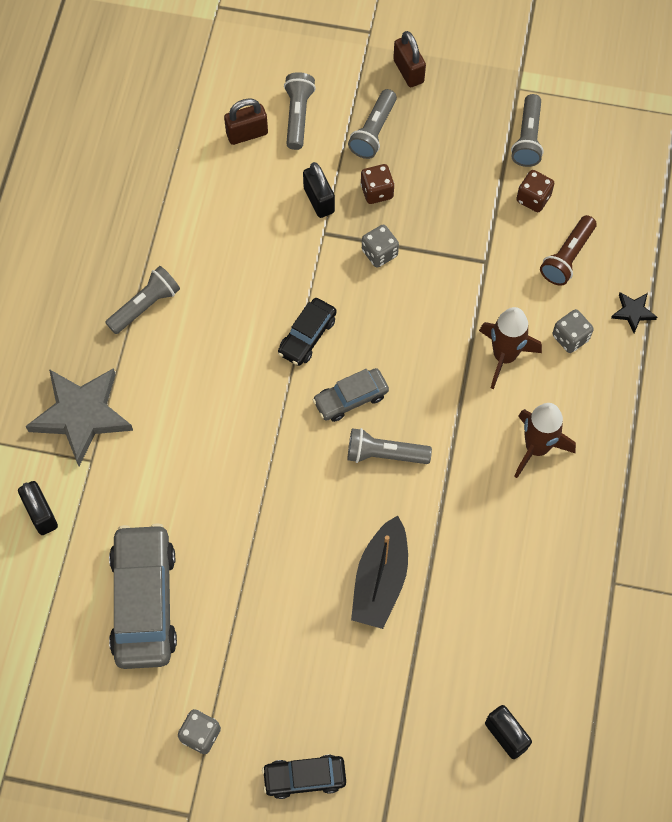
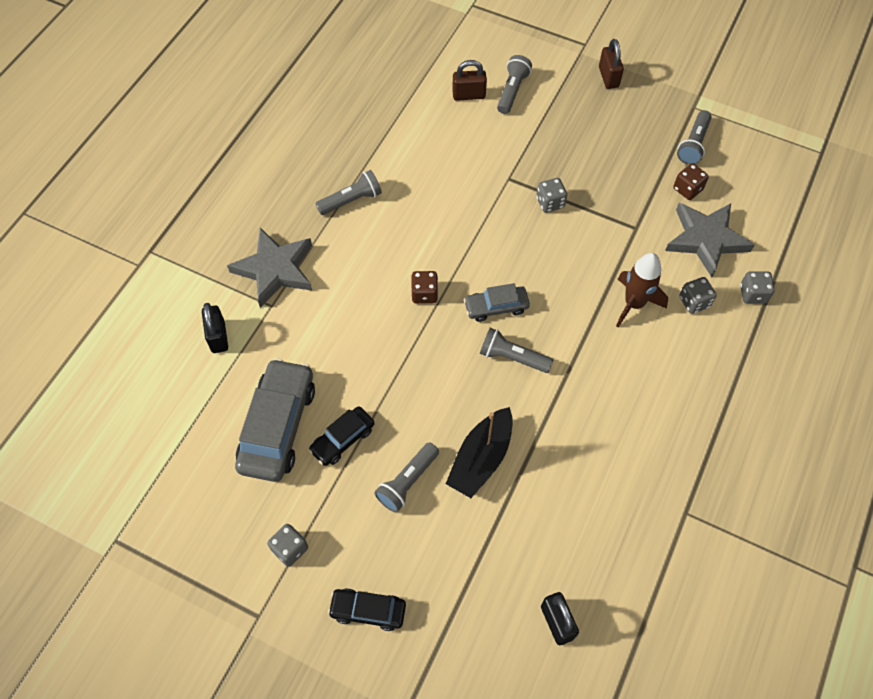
camera: 15 degrees right, 5 degrees down
(307, 336) = (474, 251): black car -> black car (342, 439)
(319, 200) = (511, 154): black padlock -> none
(374, 132) = (569, 114): grey flashlight -> grey flashlight (407, 482)
(377, 191) = (560, 157): brown dice -> brown dice (424, 294)
(536, 447) = (644, 383): brown rocket -> none
(567, 257) = (706, 239): brown flashlight -> grey star
(633, 312) = (753, 294): black star -> grey dice

